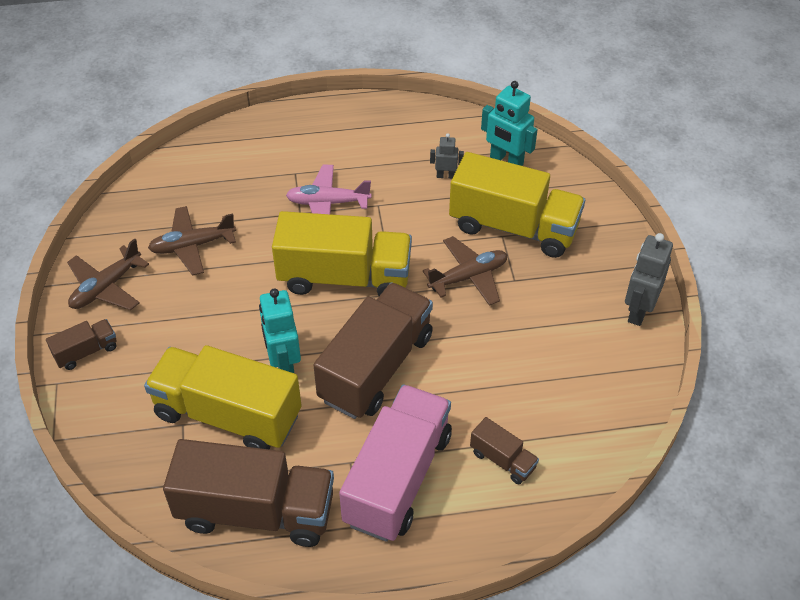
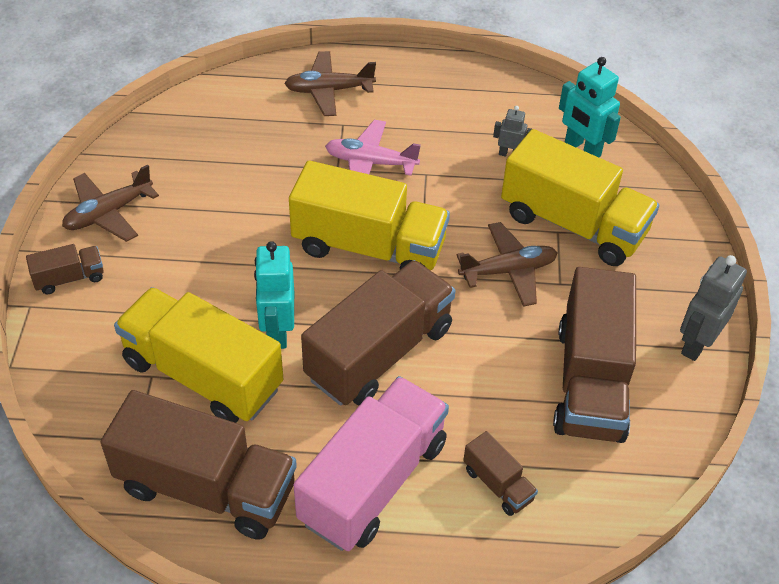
camera: 10 degrees right, 0 degrees up
(192, 246) = (212, 184): brown plane -> brown plane (329, 90)
(559, 359) = (590, 381): none -> brown truck

